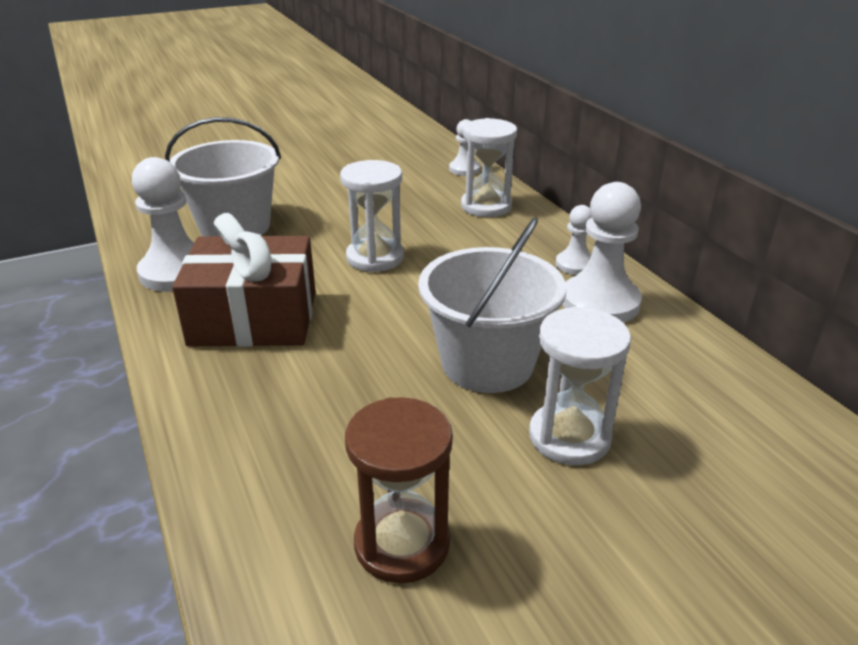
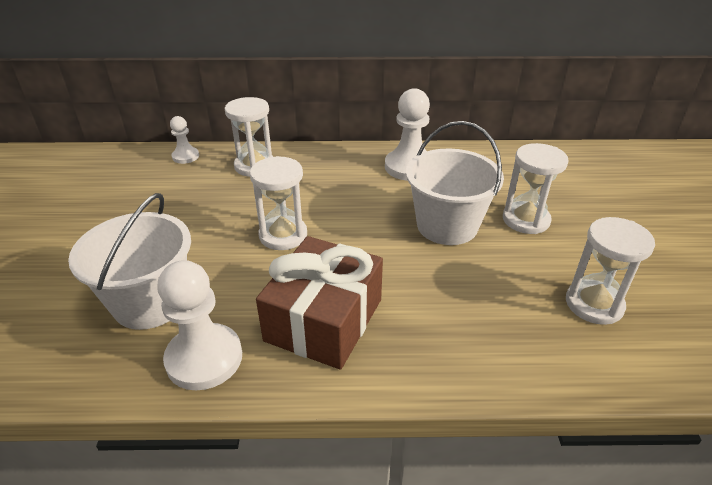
camera: 65 degrees left, 5 degrees up
(402, 543) = (594, 304): brown hourglass -> white hourglass
(575, 265) = (362, 160): white pawn -> none

